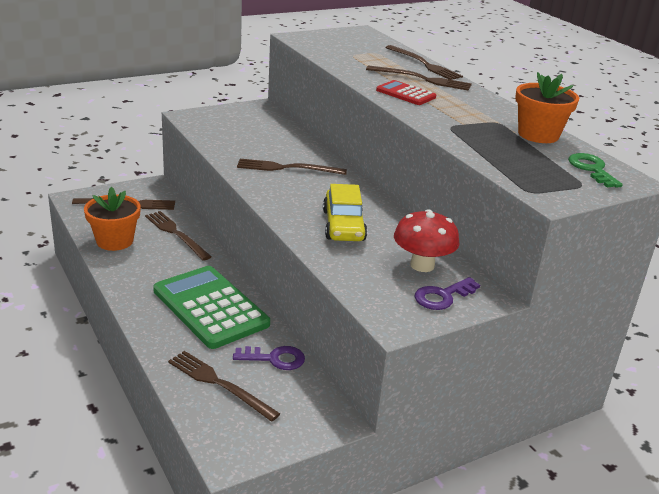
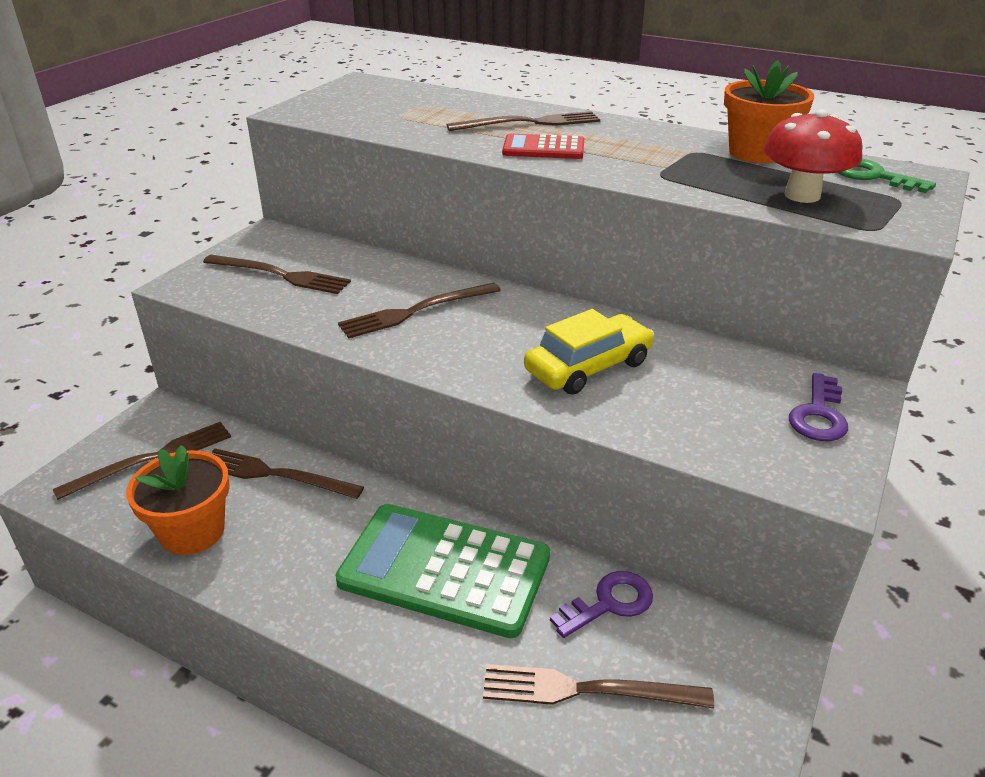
camera: 30 degrees left, 5 degrees up
(343, 225) = (588, 367): yellow car -> yellow car turned 90 degrees counterclockwise
(422, 265) = (742, 381): red mushroom -> red mushroom (802, 195)
(424, 64) = (500, 103): brown fork -> brown fork (280, 275)

